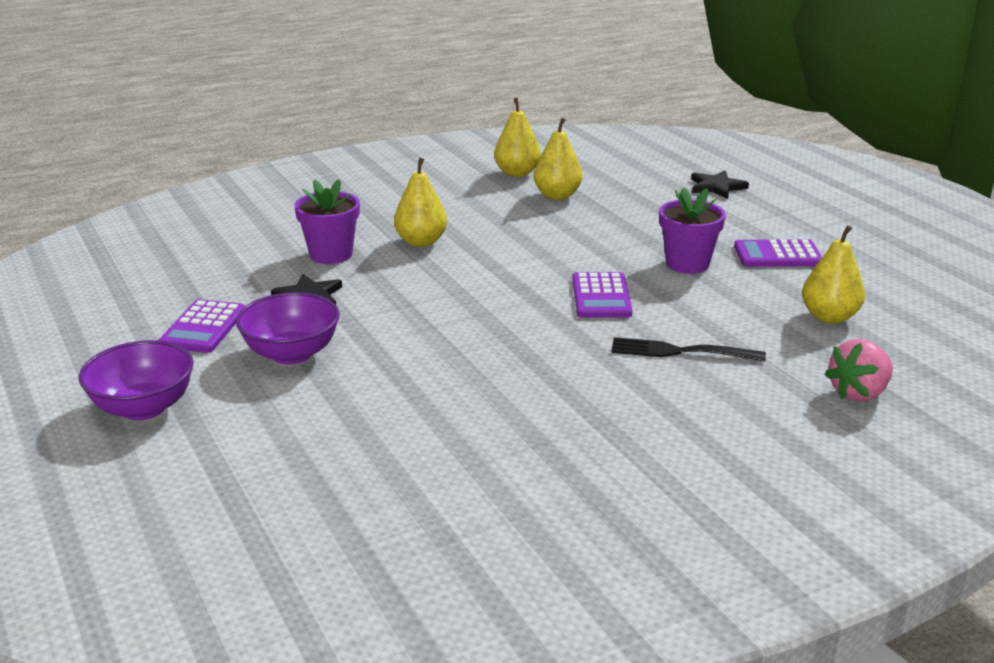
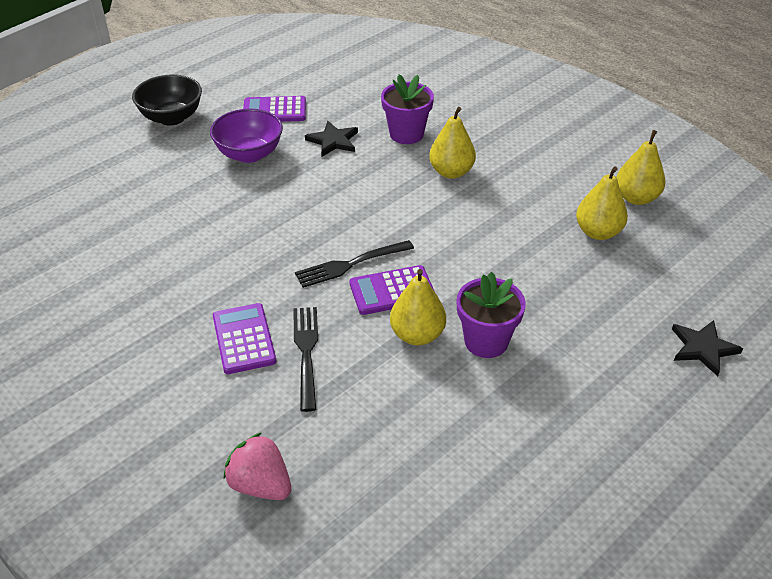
camera: 75 degrees right, 15 degrees up
(143, 408) = (172, 117): purple bowl -> black bowl
(549, 312) = (351, 264): none -> black fork
(777, 255) = (541, 412): purple calculator -> purple calculator (244, 339)
(829, 317) = (410, 460): yellow pear -> yellow pear (417, 335)

